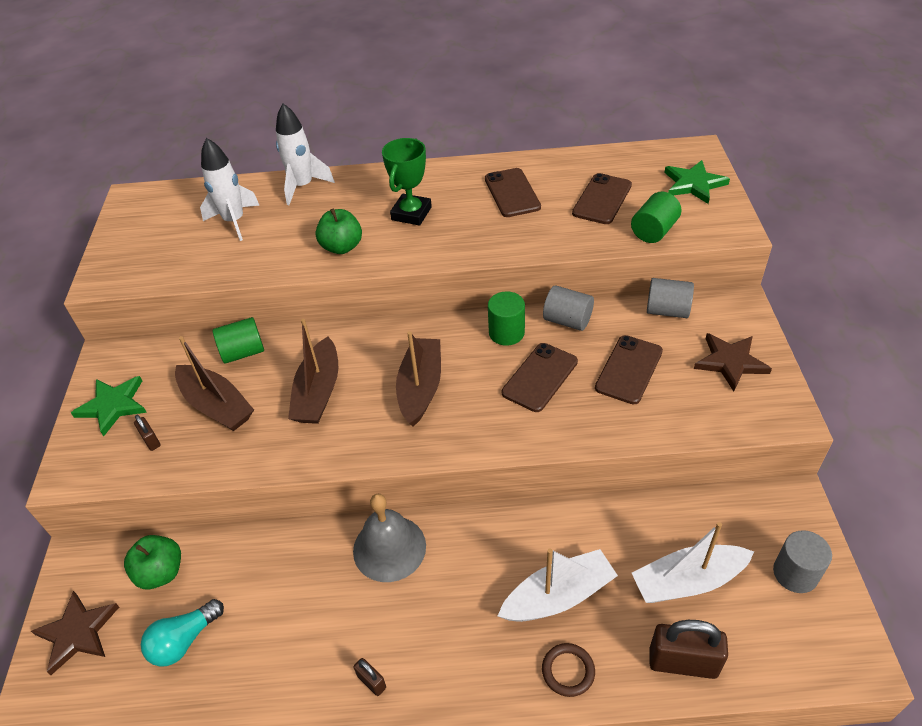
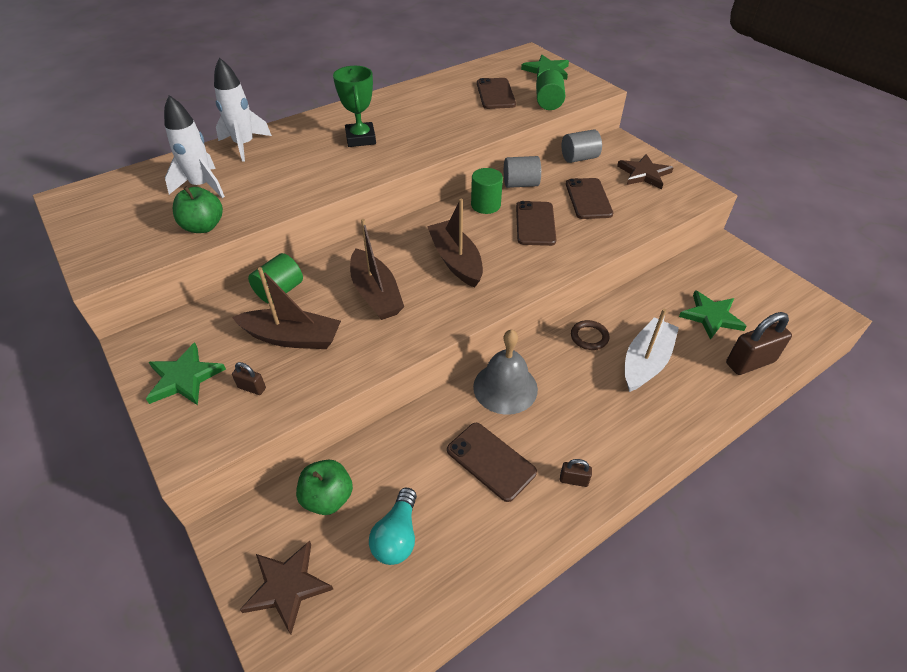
camera: 35 degrees left, 0 degrees up
(342, 247) = (324, 175): green apple -> green apple (203, 226)
(512, 193) = (427, 106): brown phone -> brown phone (491, 461)
(568, 671) = (692, 402): brown ring -> brown ring (589, 337)
(688, 581) = (711, 316): white boat -> green star
(795, 573) = (761, 285): grey cylinder -> none

